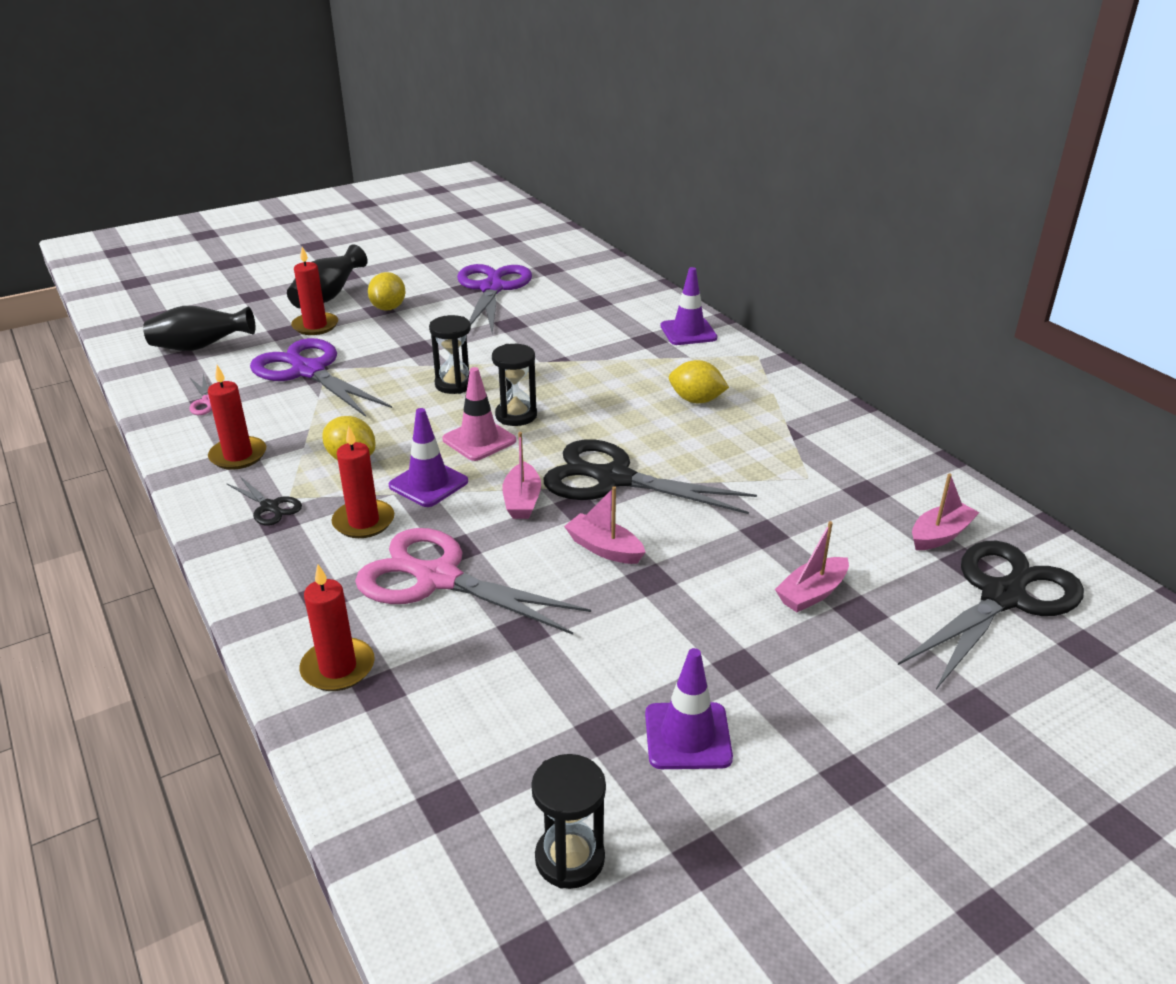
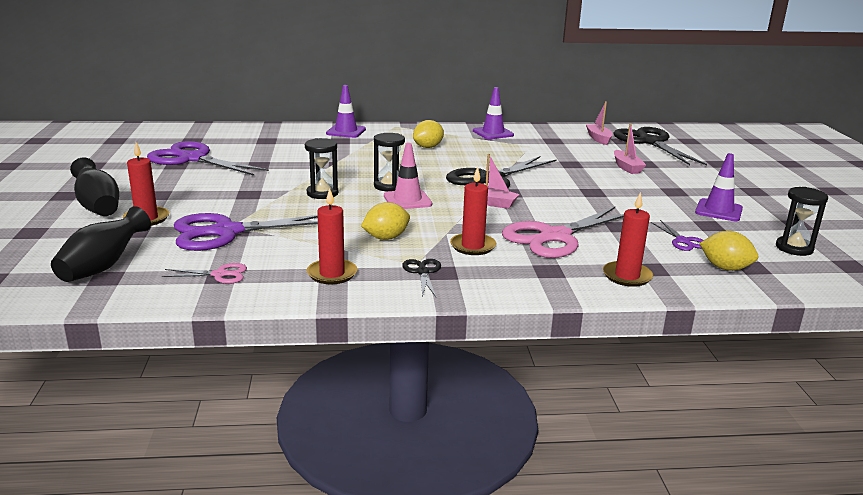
camera: 65 degrees left, 10 degrees down
(270, 507) = (422, 272): black scissors -> black scissors turned 75 degrees counterclockwise
(388, 308) = (162, 191): yellow lemon -> yellow lemon (725, 268)
(428, 484) = (445, 222): purple traffic cone -> purple traffic cone (493, 133)
(506, 708) = (683, 241): none -> purple scissors
(604, 548) = (557, 195): pink boat -> none

